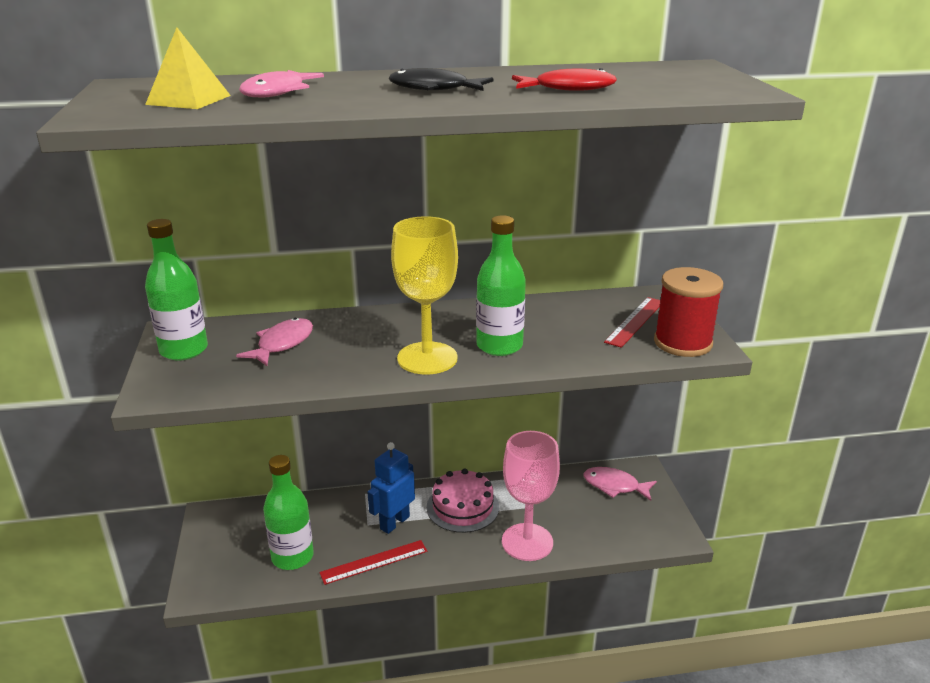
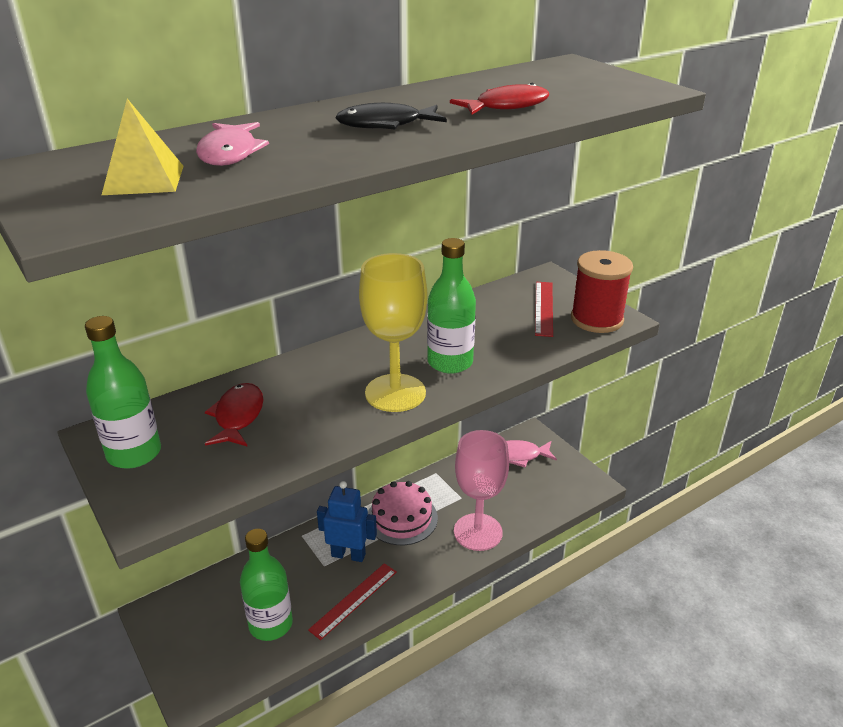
camera: 25 degrees left, 5 degrees up
(282, 344) = (238, 416): pink fish -> red fish
(394, 522) = (348, 555): blue robot -> blue robot turned 90 degrees clockwise

